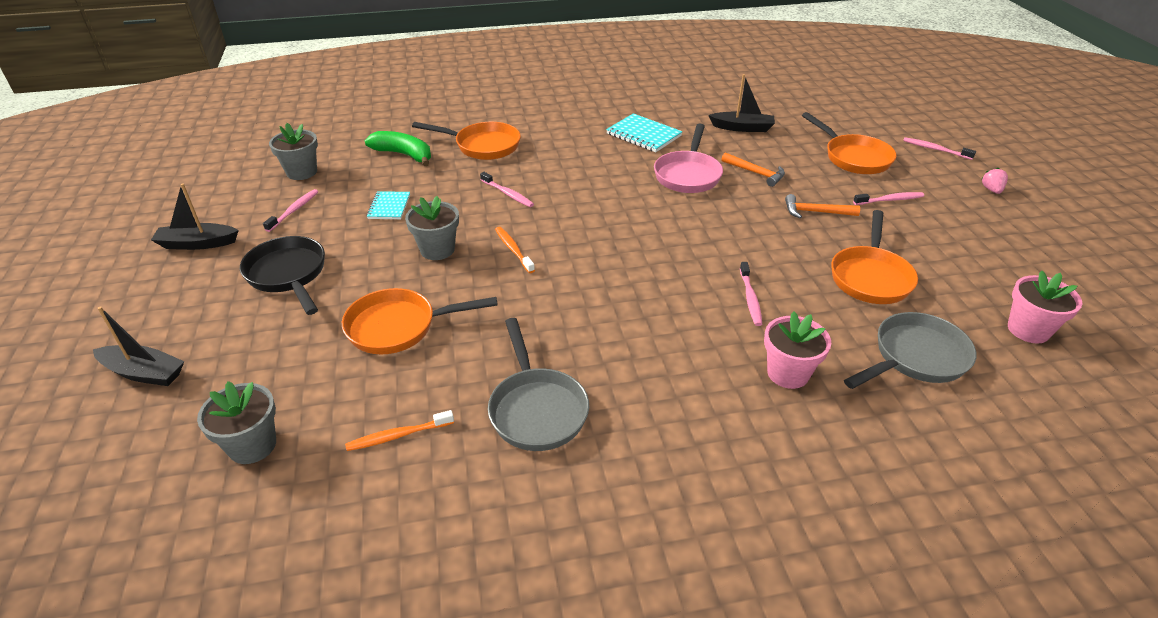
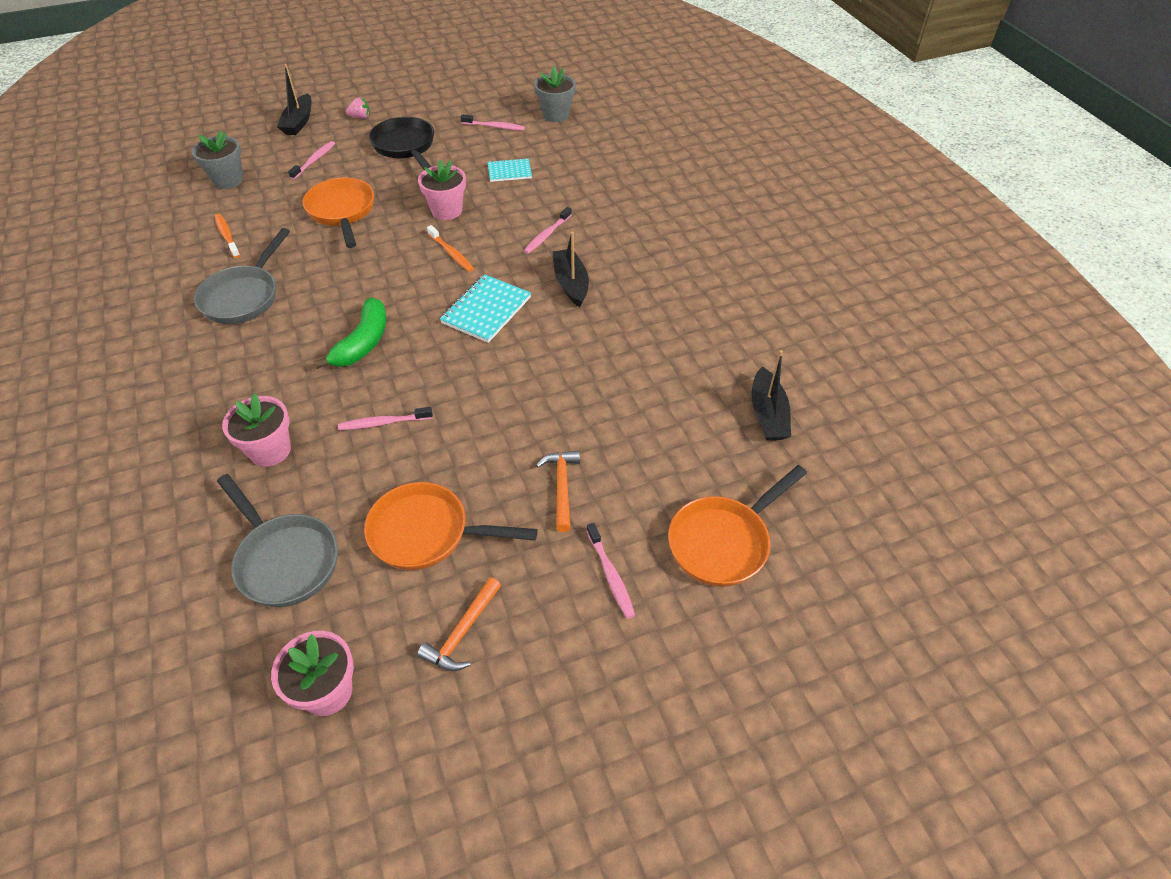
camera: 80 degrees right, 10 degrees up
(197, 244) = (442, 98): black boat -> black boat (571, 283)
(288, 275) = (405, 147): black pan -> black pan turned 75 degrees counterclockwise
(404, 154) = (603, 160): green banana -> green banana (363, 342)
(437, 250) = (446, 210): grey flower pot -> pink flower pot
(483, 146) = (637, 204): orange pan -> none
(513, 250) = (451, 253): orange toothbrush -> orange toothbrush turned 90 degrees clockwise
(537, 409) = (244, 296): grey pan -> grey pan turned 45 degrees counterclockwise
(643, 135) = (708, 320): turquoise notebook -> turquoise notebook (486, 310)
(688, 175) = (622, 365): pink pan -> none
(756, 173) = (644, 428): orange hammer -> orange hammer (462, 632)
(935, 149) = (792, 663): pink toothbrush -> pink toothbrush (314, 160)
(991, 190) = (675, 727): pink strawberry -> pink strawberry (360, 117)

